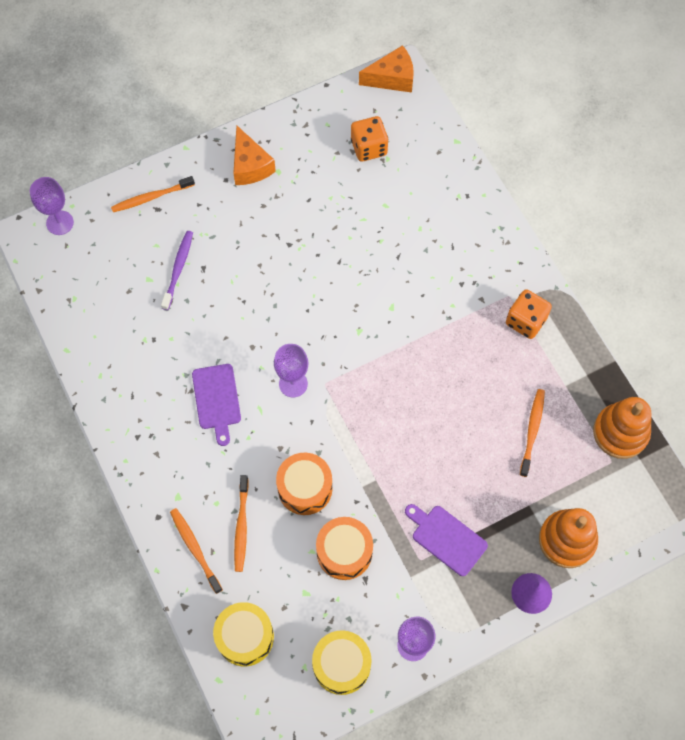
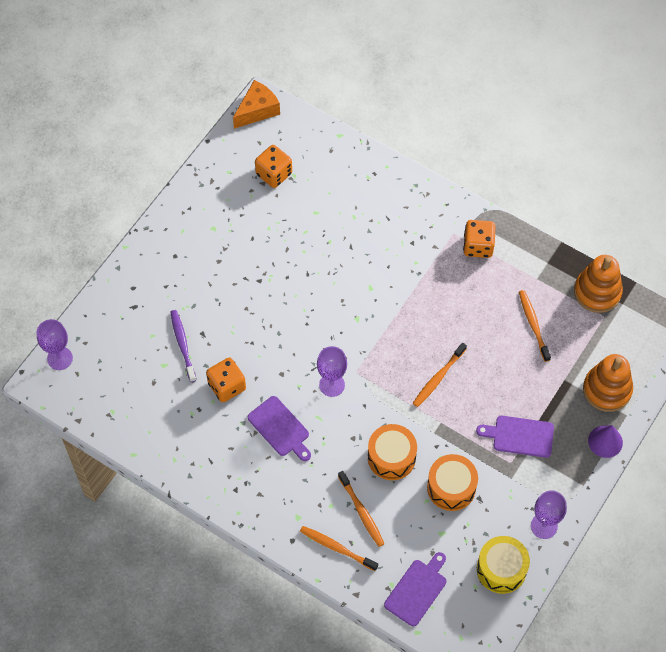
camera: 30 degrees left, 5 degrees down
(151, 197) = (123, 300): orange toothbrush -> orange toothbrush (438, 378)
(193, 331) = (227, 386): none -> orange dice
(245, 637) = (417, 590): yellow drum -> purple cutting board
(250, 166) = (188, 235): orange cheese -> none

